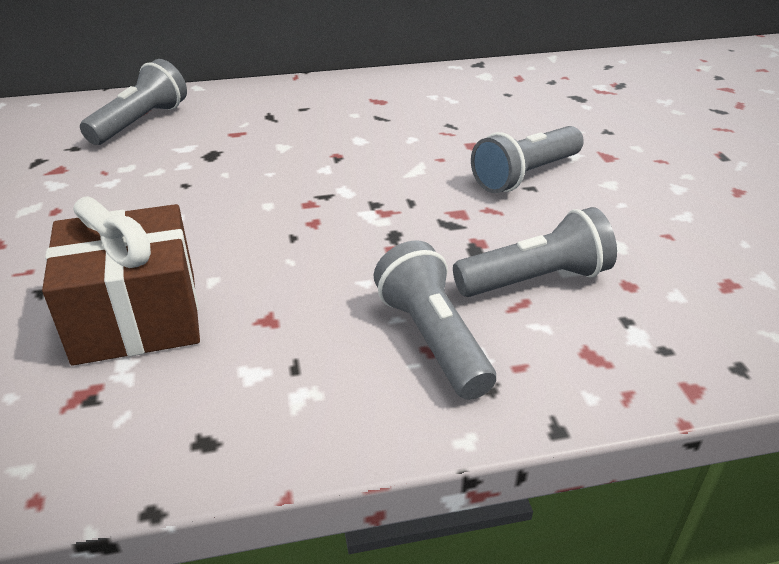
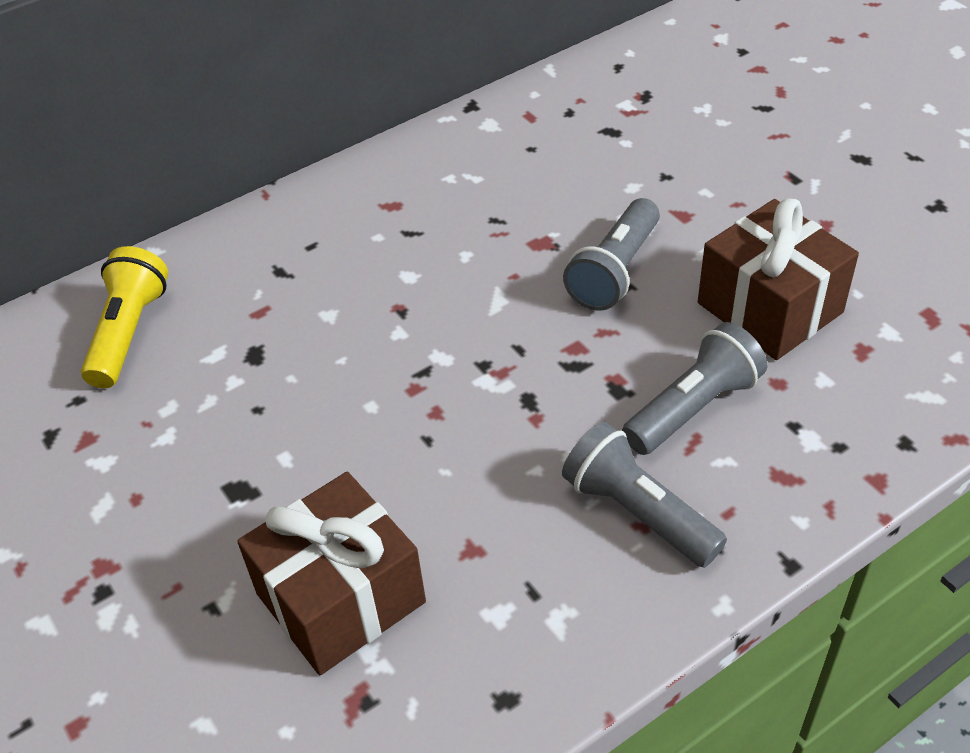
camera: 20 degrees left, 10 degrees up
(140, 122) = (129, 333): grey flashlight -> yellow flashlight
(651, 231) = (769, 308): none -> brown gift

